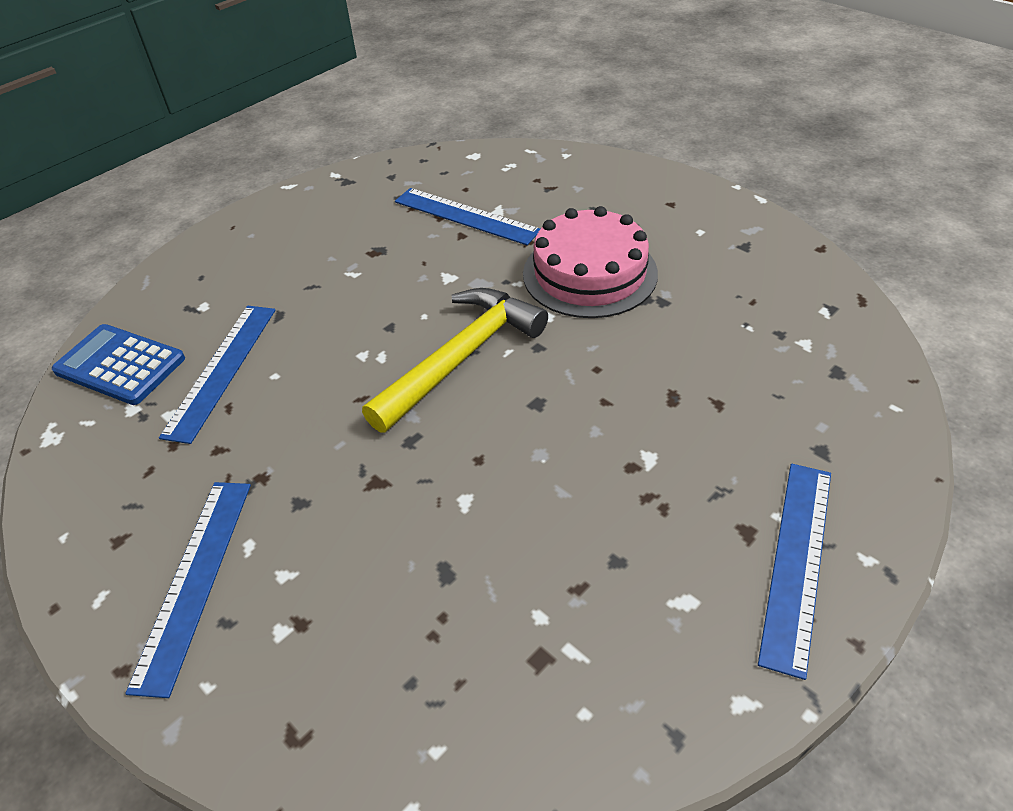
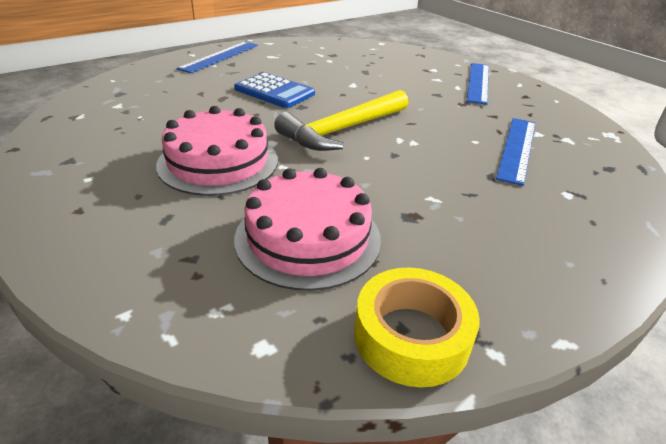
camera: 175 degrees left, 10 degrees down
(120, 365) = (602, 163): blue calculator -> blue calculator (274, 91)
(385, 173) = (411, 336): none -> yellow tape
(466, 216) = (308, 238): blue ruler -> pink cake

